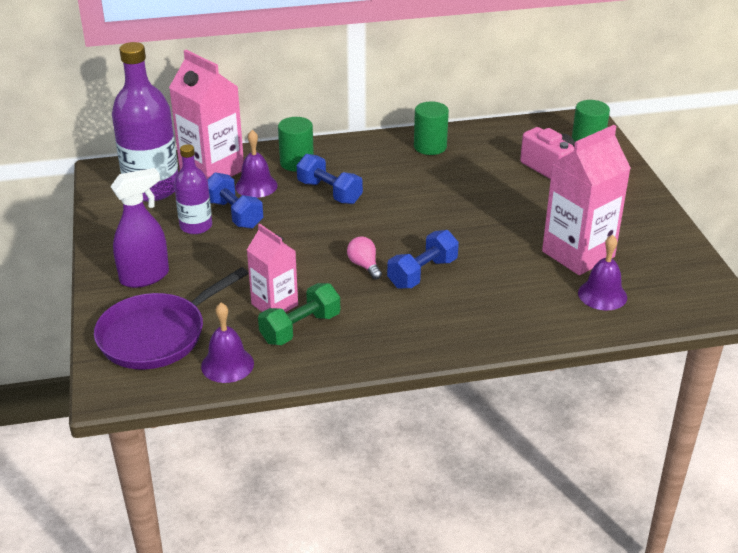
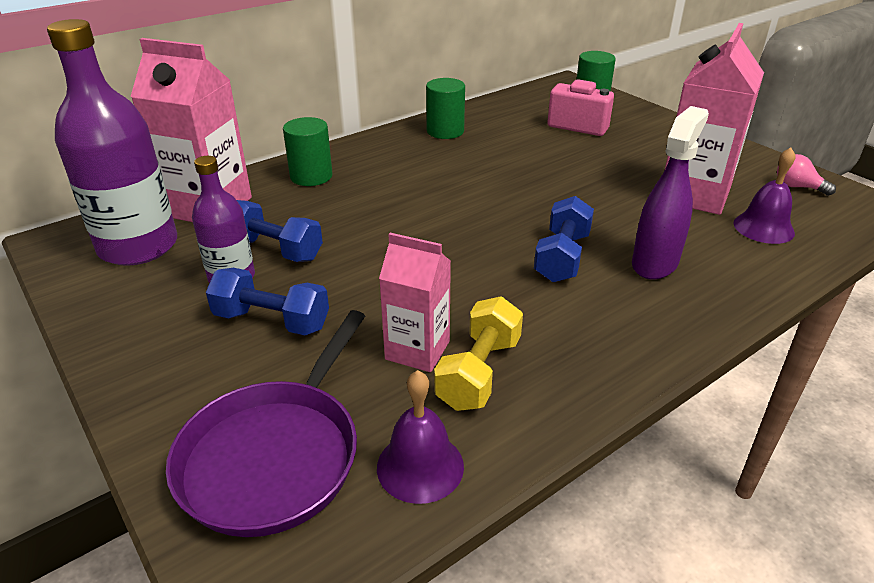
camera: 25 degrees left, 0 degrees up
(145, 277) = (198, 368): purple spray bottle -> purple spray bottle (655, 263)
(256, 186) = (280, 211): purple bell -> none
(300, 328) = (479, 372): green dumbbell -> yellow dumbbell
(329, 192) = (375, 197): blue dumbbell -> blue dumbbell (272, 321)
(364, 266) = (488, 267): pink light bulb -> pink light bulb (797, 187)

